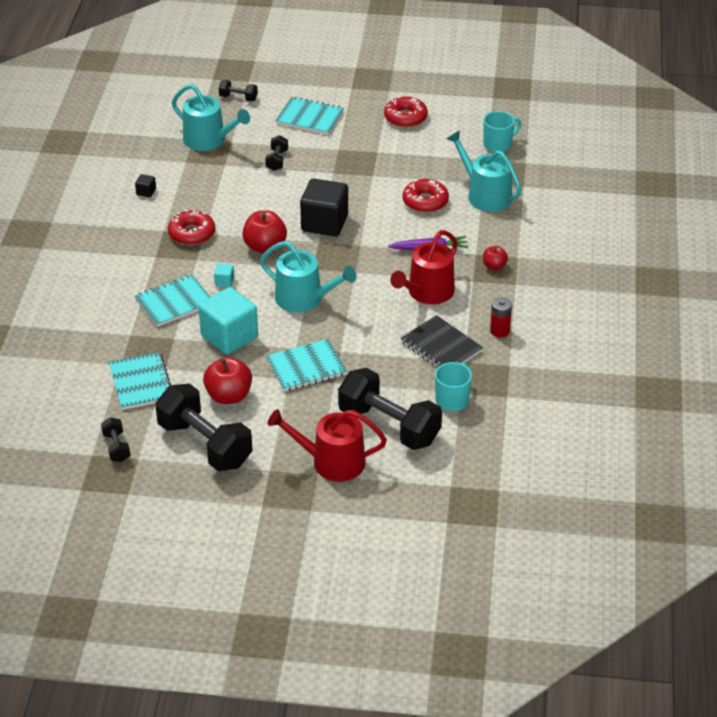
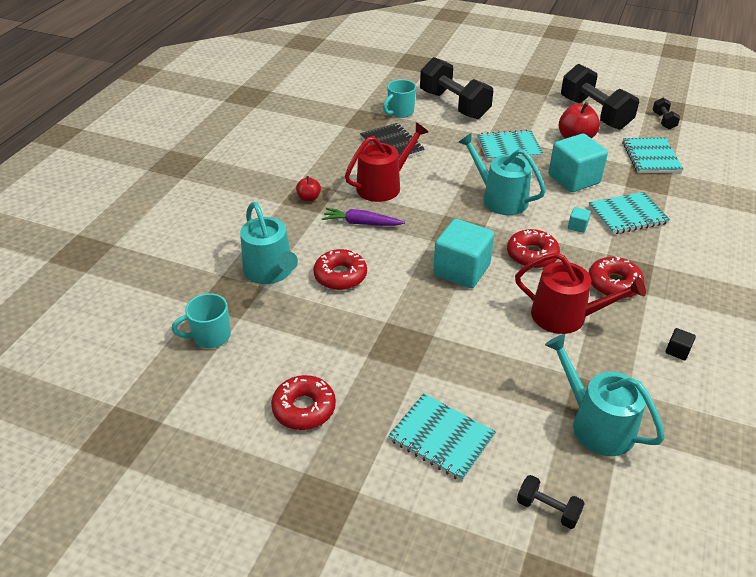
camera: 165 degrees left, 0 degrees up
(265, 247) = (532, 255): red apple -> red donut
(277, 160) = (502, 368): black dumbbell -> none
(324, 223) = (461, 270): black cube -> turquoise cube
(331, 462) = (502, 93): red watering can -> red watering can (566, 316)
(499, 331) = (337, 148): red battery -> none

